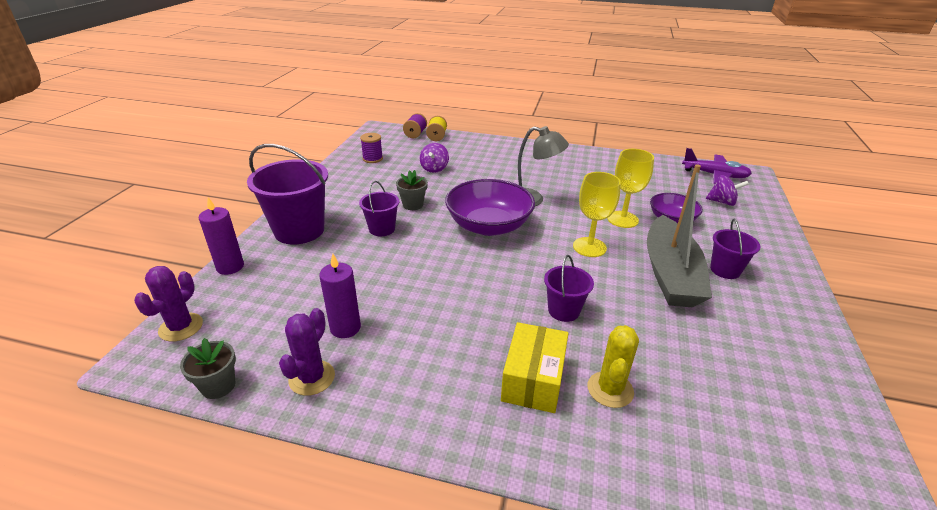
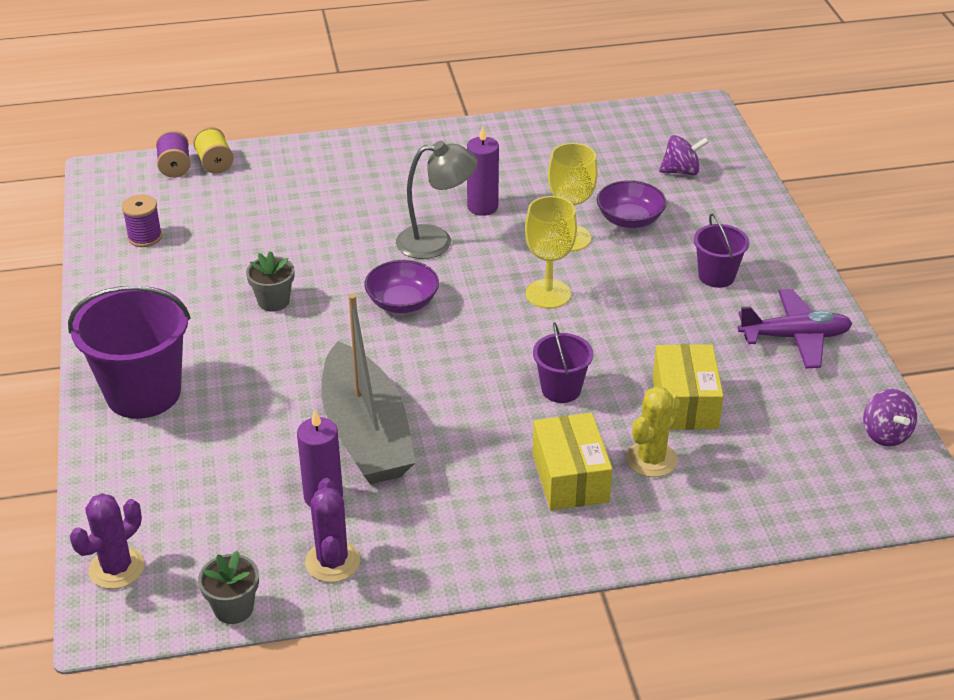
camera: 25 degrees left, 5 degrees up
(181, 327) = (116, 568): purple cactus -> purple cactus turned 45 degrees clockwise
(230, 267) = (98, 475): purple candle -> purple candle (482, 207)
(382, 229) = (260, 353): purple bucket -> none
(434, 169) = (257, 228): purple spinning top -> purple spinning top (885, 434)
(489, 226) = (402, 302): purple bowl -> purple bowl, size x0.58
(610, 389) = (651, 459): yellow cactus -> yellow cactus turned 45 degrees clockwise
(660, 353) = (685, 403): none -> yellow box
(670, 274) = (658, 302): grey boat -> grey boat (366, 433)
(714, 175) = (657, 126): purple plane -> purple plane (794, 337)

